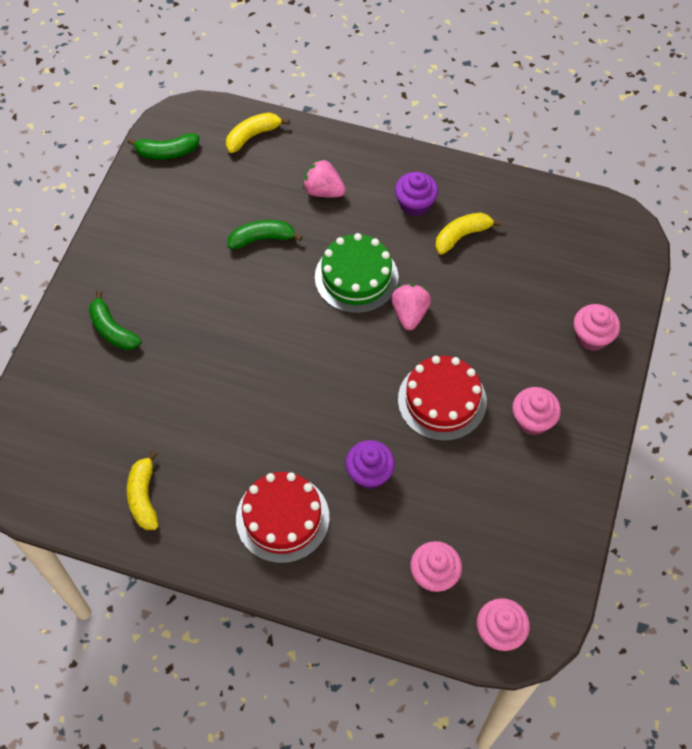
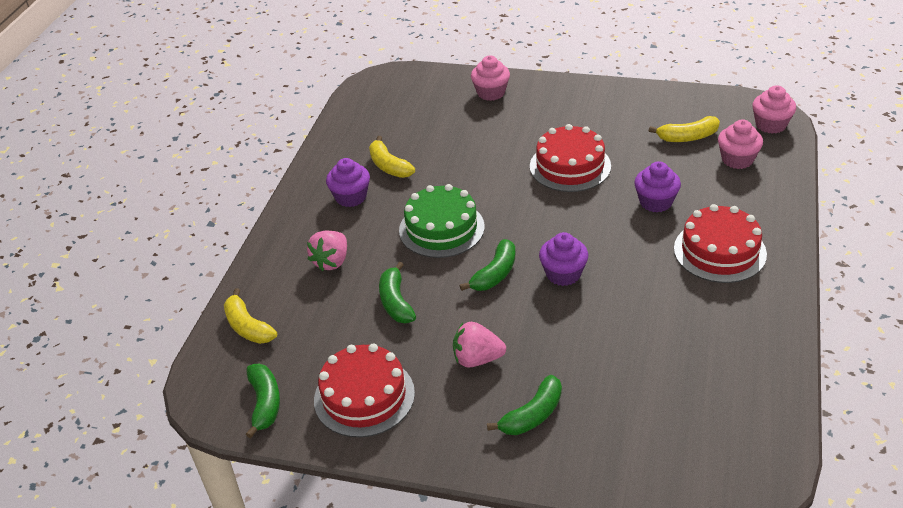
camera: 90 degrees left, 20 degrees down
(144, 497) = (734, 354): yellow banana -> yellow banana (688, 137)
(159, 216) = (364, 396): none -> red cake
(274, 372) = (563, 274): none -> purple cupcake
(284, 317) = (495, 274): none -> green banana
(409, 314) = (480, 191): pink strawberry -> pink strawberry (477, 359)
(532, 420) = (577, 118): pink cupcake -> none

